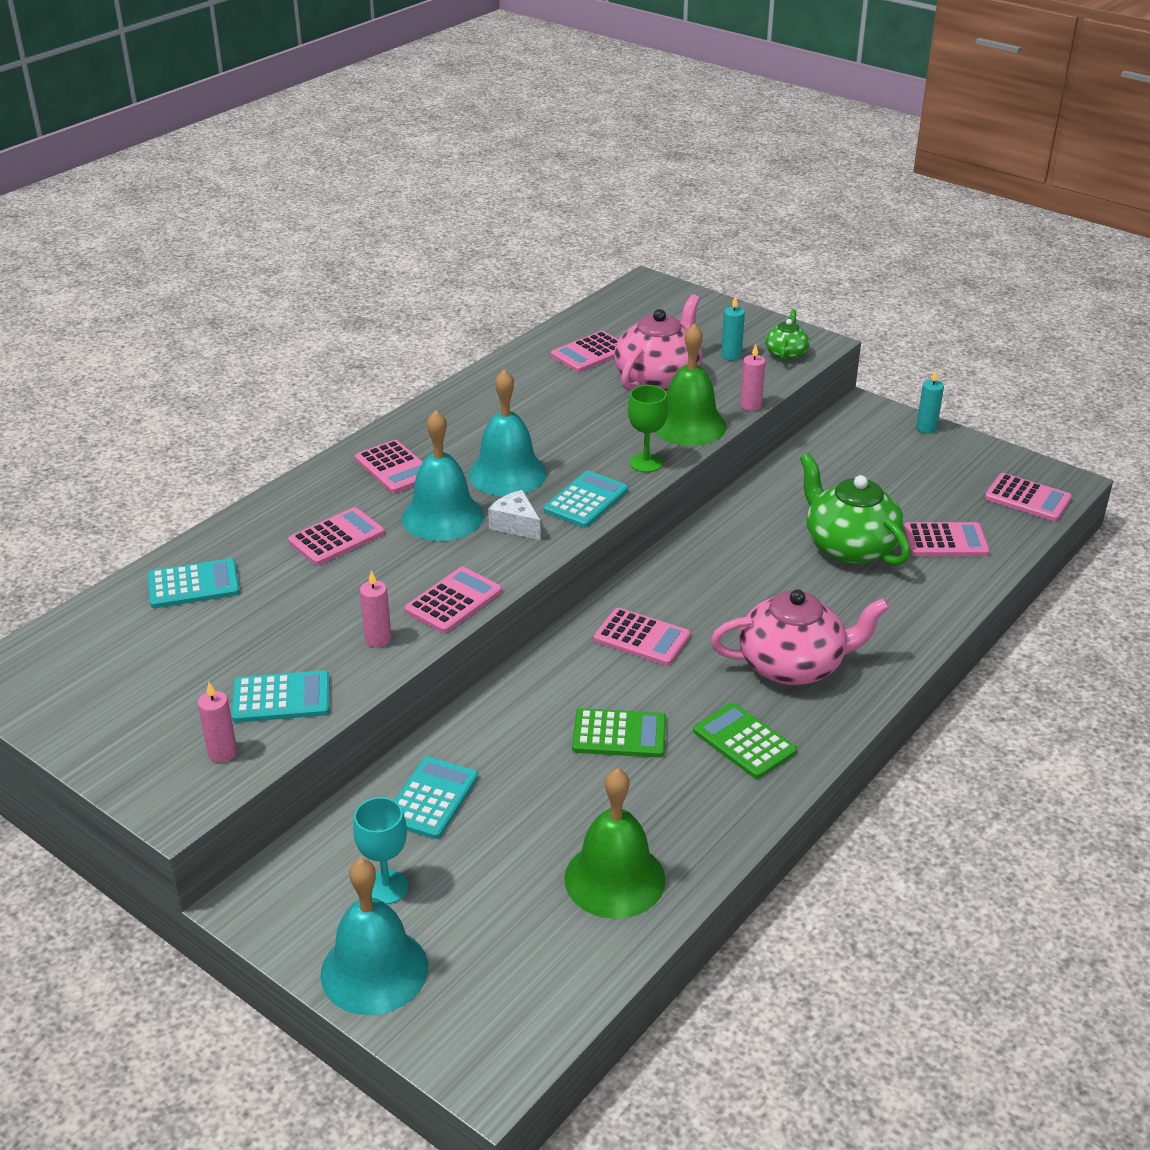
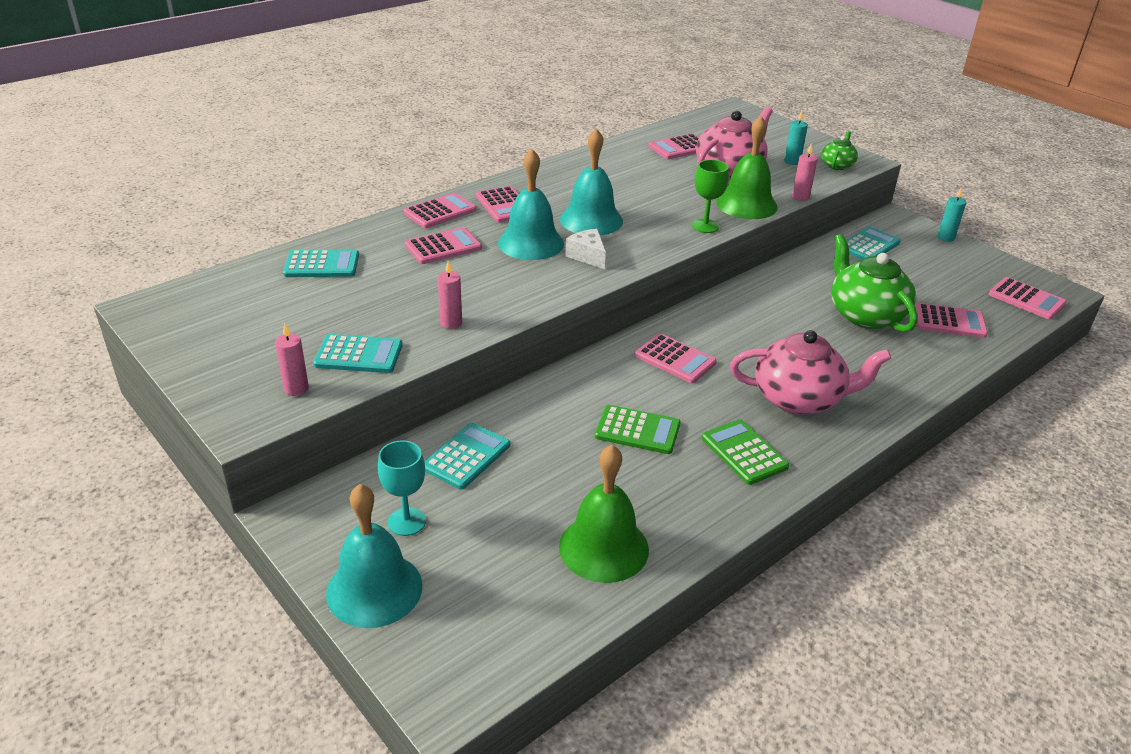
camera: 10 degrees right, 0 degrees up
(453, 601) = (521, 303): pink calculator -> pink calculator (440, 211)
(586, 500) = (649, 246): turquoise calculator -> turquoise calculator (868, 245)

